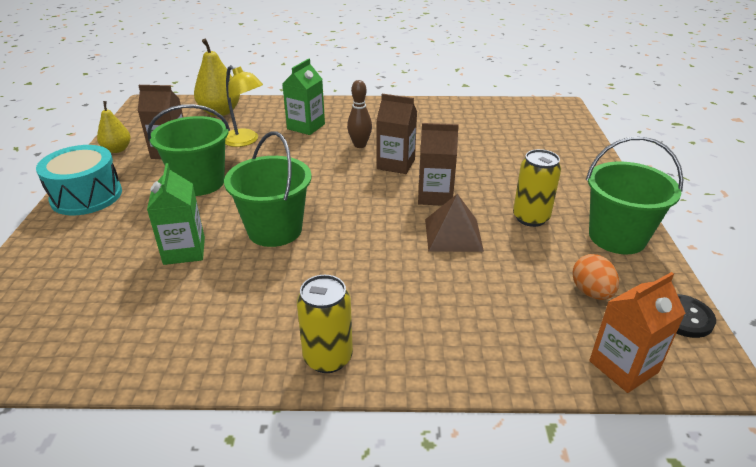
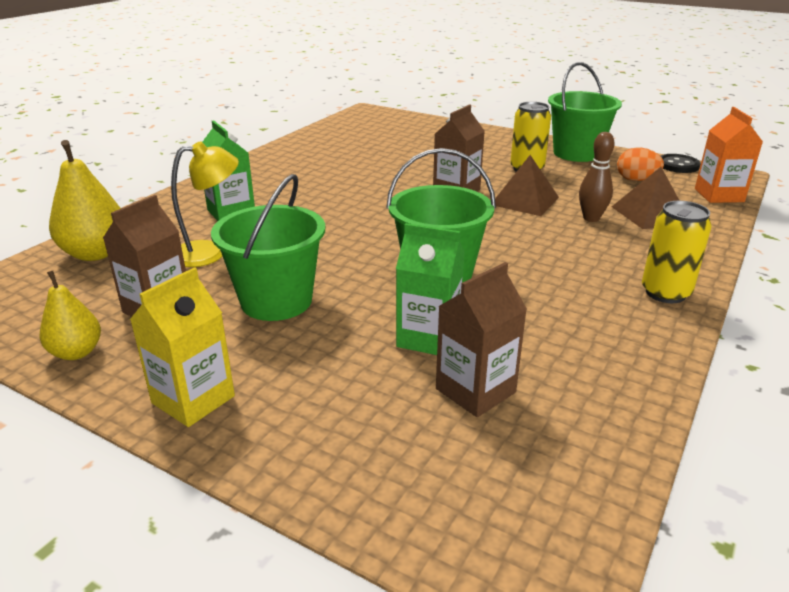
camera: 60 degrees left, 5 degrees down
(86, 196) = (193, 399): turquoise drum -> yellow carton
(360, 145) = (317, 197): brown bowling pin -> brown bowling pin (591, 218)
(396, 164) = (379, 192): brown carton -> brown carton (475, 390)
(504, 319) = (650, 214): none -> brown pyramid

